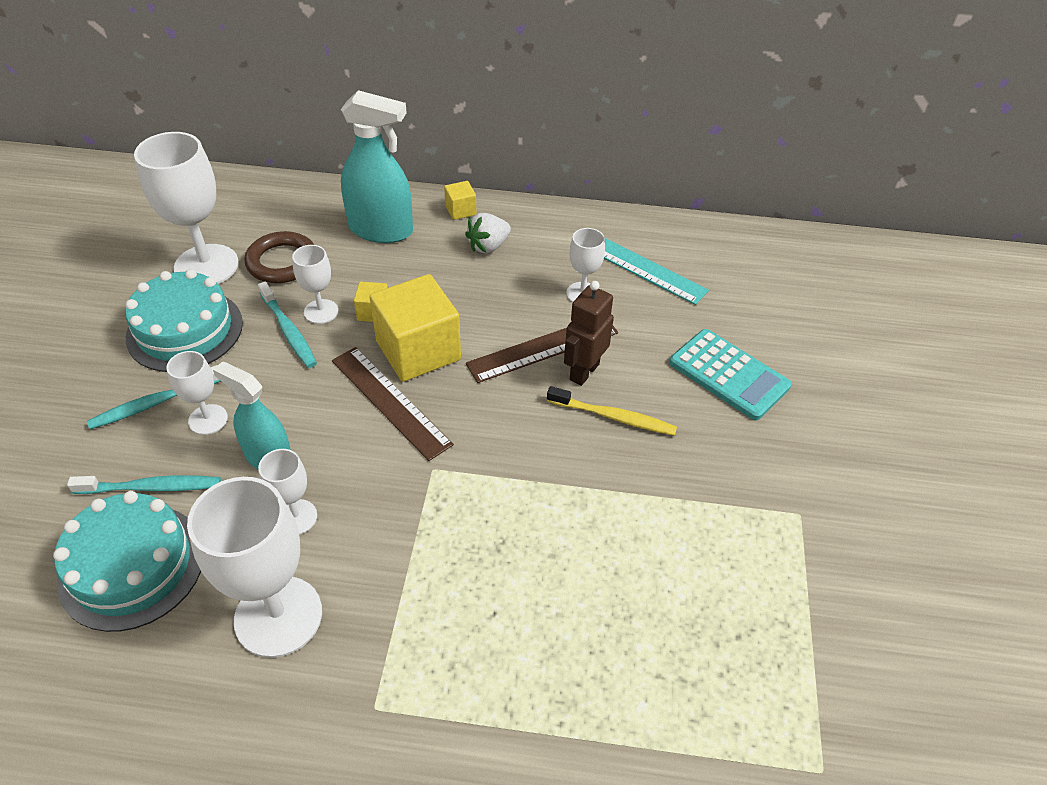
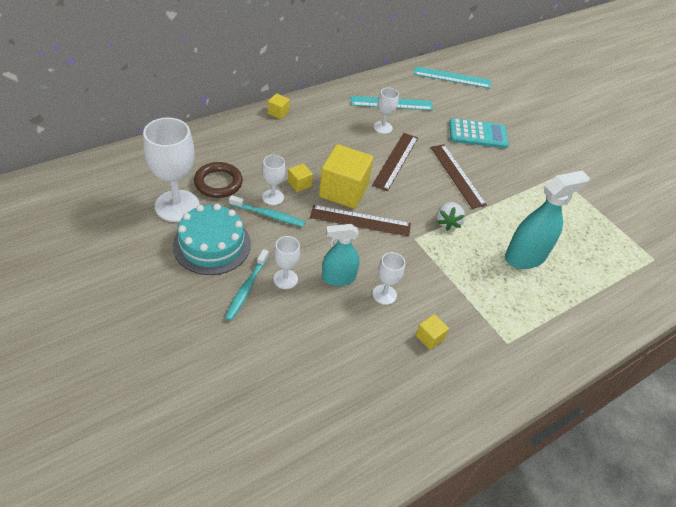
camera: 45 degrees left, 0 degrees up
(132, 566) = (339, 364): turquoise cake -> none
(152, 487) = (301, 326): turquoise toothbrush -> none
(278, 616) = (429, 337): white goblet -> yellow cube
(381, 230) = (250, 141): turquoise spray bottle -> turquoise spray bottle (525, 257)
(488, 246) = (314, 125): white strawberry -> white strawberry (447, 222)
(584, 372) = (424, 162): brown robot -> none
(614, 417) = (457, 175): yellow toothbrush -> brown ruler
(792, 271) = (452, 77): none -> turquoise ruler

